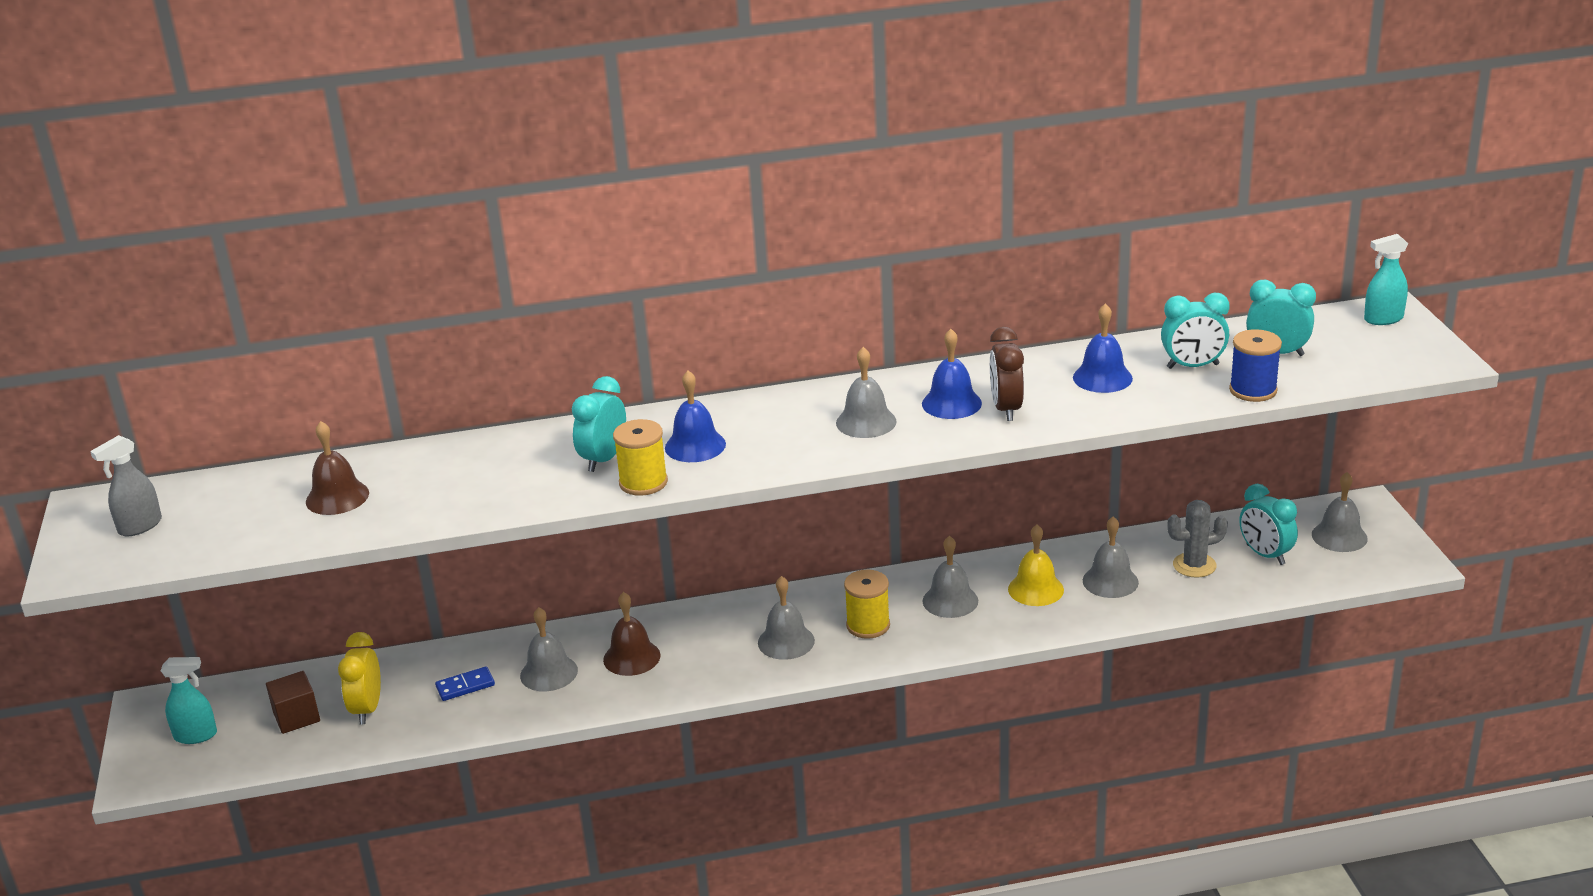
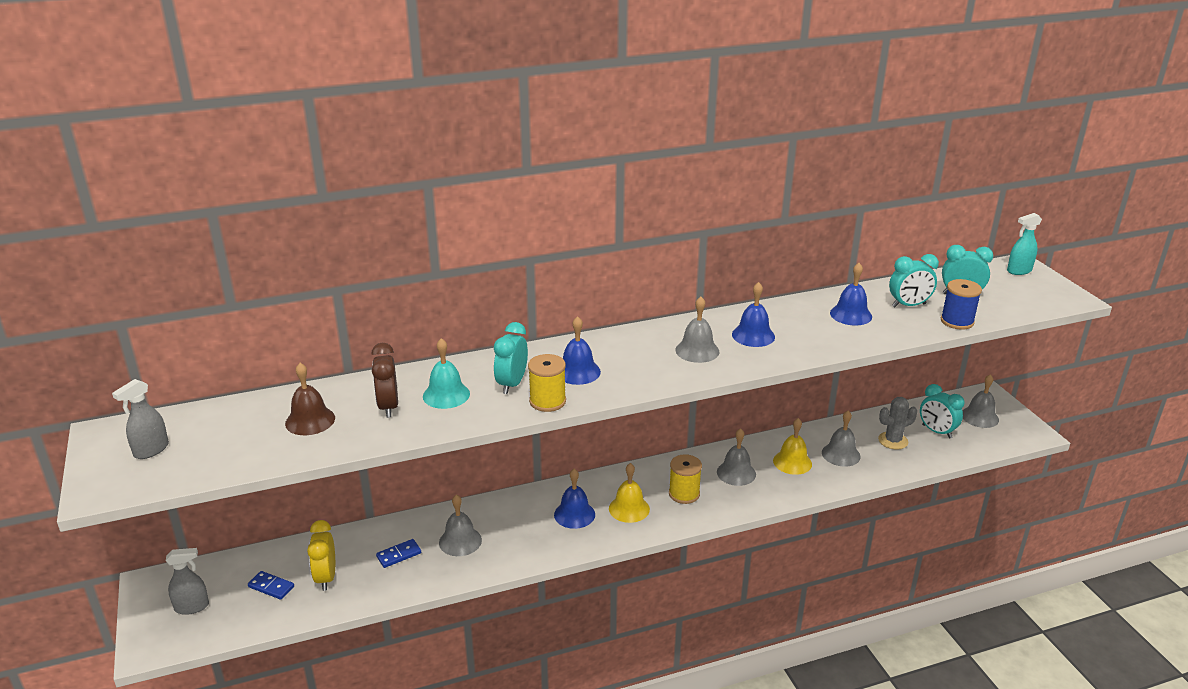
camera: 10 degrees left, 0 degrees up
(196, 735) = (192, 607): turquoise spray bottle -> grey spray bottle
(296, 717) = (271, 587): brown cube -> blue domino
(515, 470) = (446, 395): none -> turquoise bell
(631, 657) = (519, 526): brown bell -> none
(709, 646) = (574, 514): none -> blue bell
(786, 641) = (629, 508): grey bell -> yellow bell
(1006, 409) = (793, 339): brown clock -> brown clock (388, 407)

